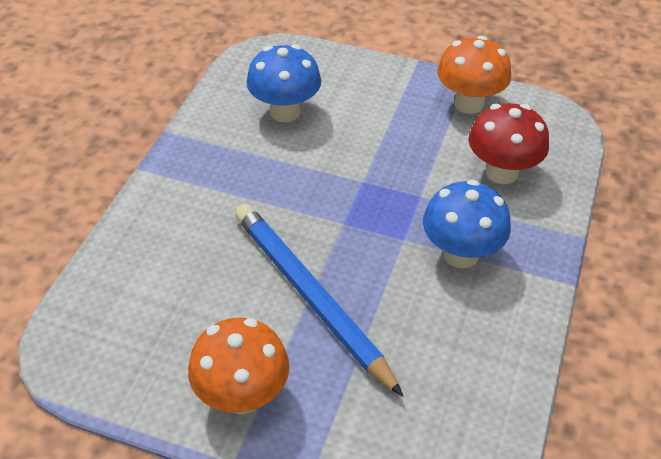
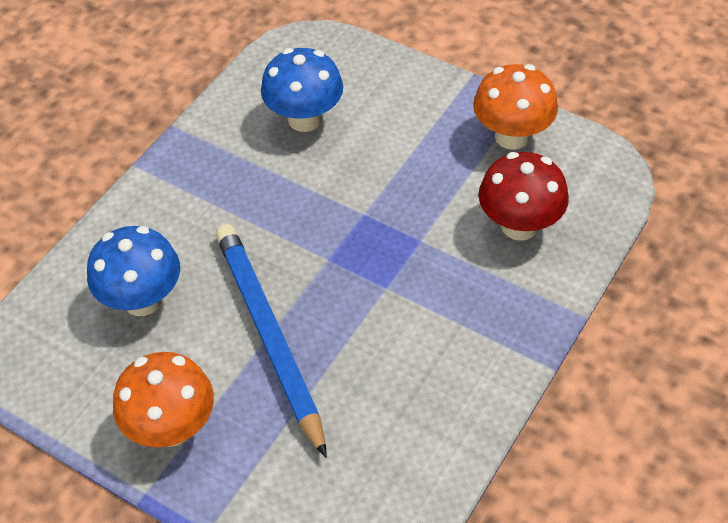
camera: 15 degrees right, 5 degrees up
(460, 254) = (441, 314): blue mushroom -> blue mushroom (142, 300)

